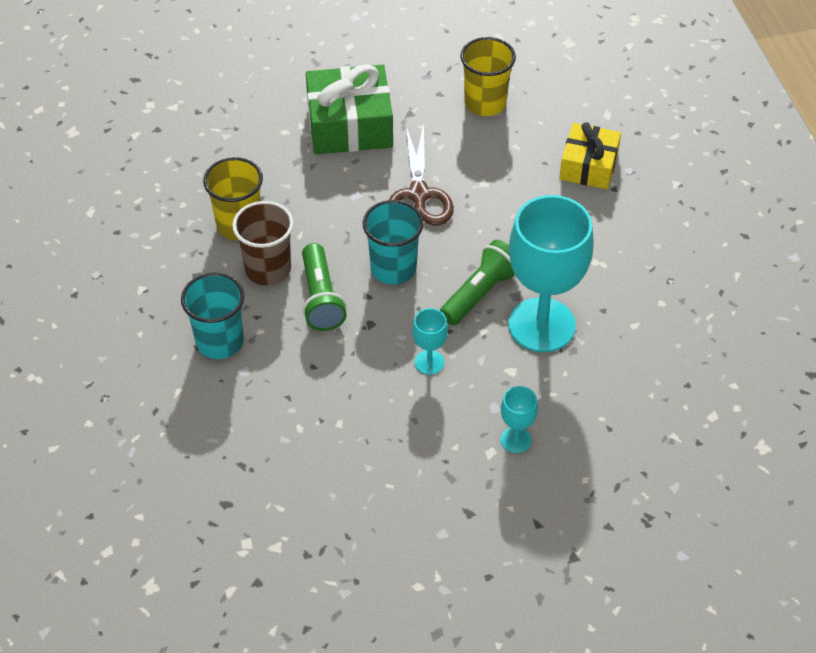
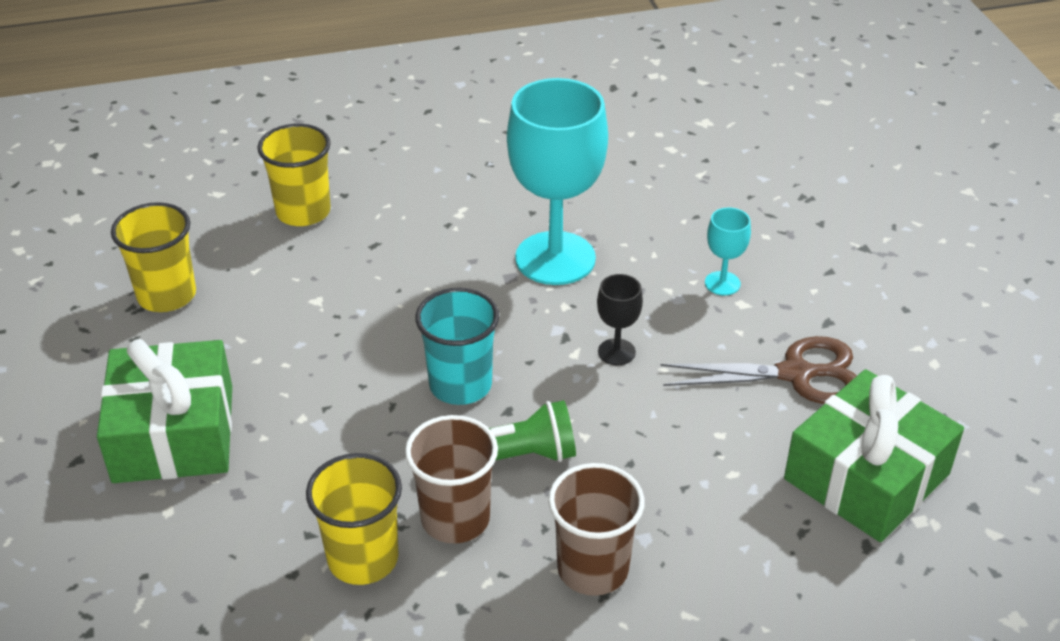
camera: 90 degrees left, 10 degrees down
(220, 341) = (592, 569): turquoise cup -> brown cup
(291, 514) = (866, 476): none -> green gift
(418, 195) = (329, 360): brown scissors -> brown scissors (796, 374)
(429, 362) = (616, 352): turquoise goblet -> black goblet
(480, 293) = (505, 306): green flashlight -> none
(588, 166) = (303, 212): yellow gift -> yellow cup

